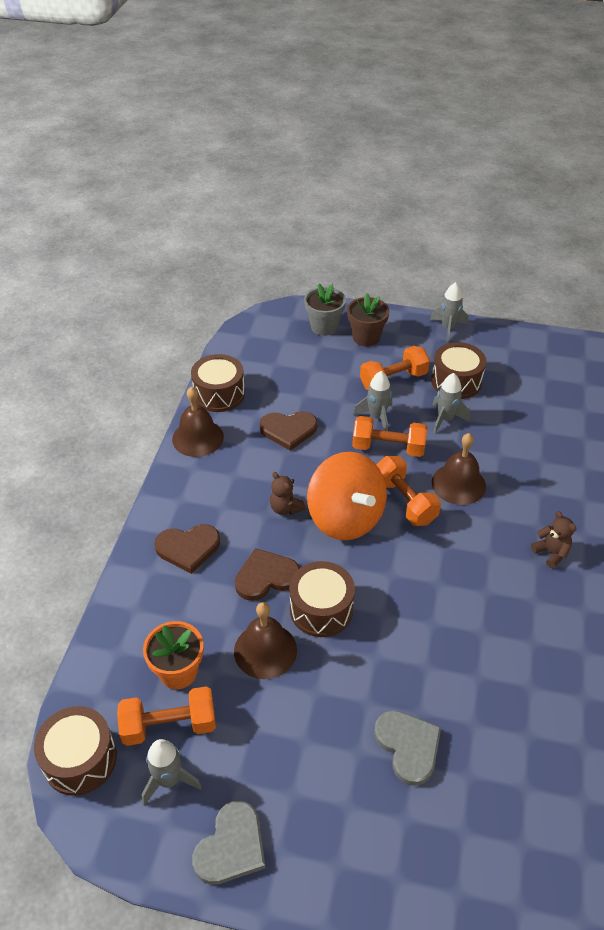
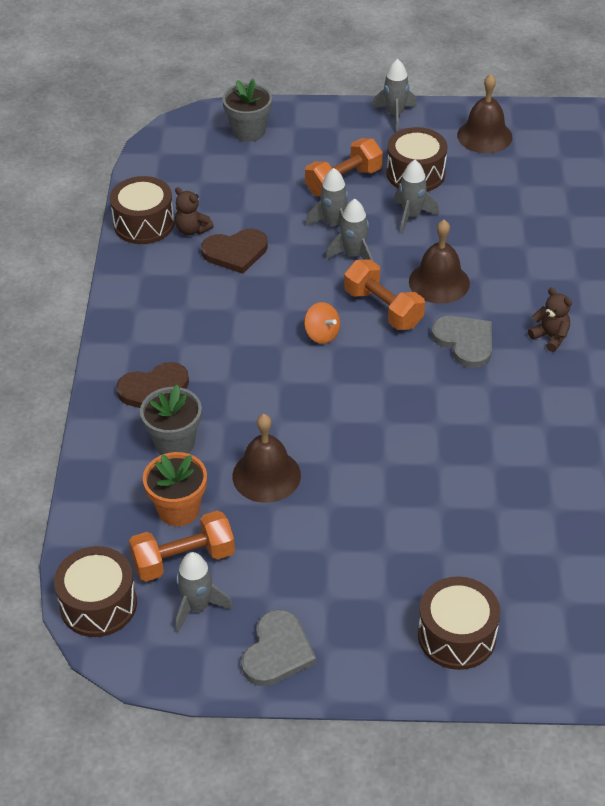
camera: 10 degrees left, 0 degrees up
(192, 603) = (174, 443): none -> grey flower pot
(198, 438) = (132, 275): brown bell -> brown bell (484, 136)
(266, 577) = (249, 405): brown heart -> none
(285, 508) = (253, 334): brown teddy bear -> brown teddy bear (192, 230)
(321, 609) = (316, 428): brown drum -> brown drum (457, 635)
(345, 518) = (322, 334): orange spinning top -> orange spinning top, size x0.43
(366, 337) = (301, 137): brown flower pot -> none
(388, 448) = (353, 255): orange dumbbell -> grey rocket
(408, 746) = (435, 538): grey heart -> grey heart (465, 342)

